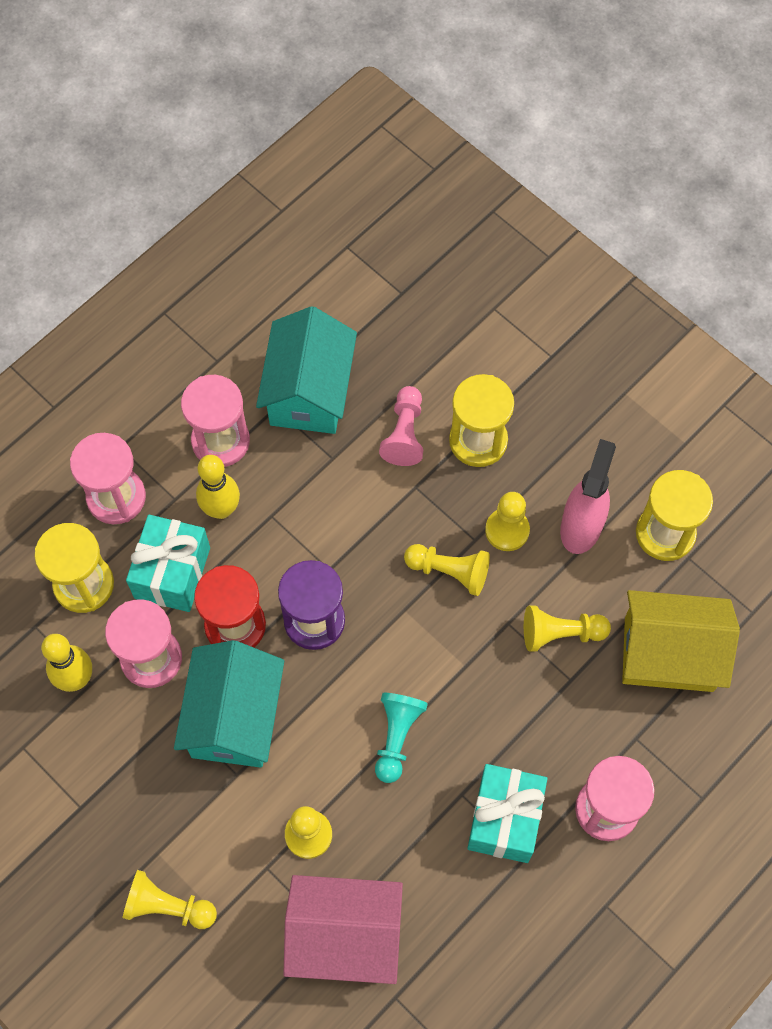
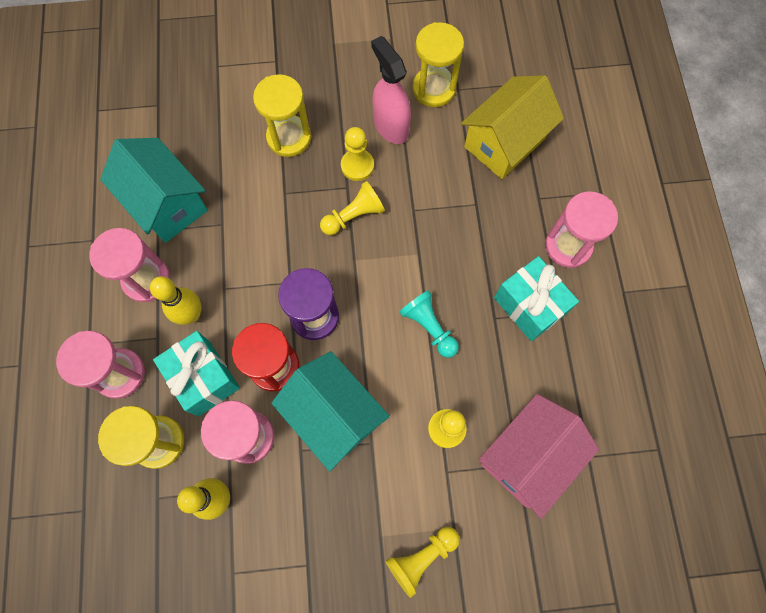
camera: 50 degrees left, 5 degrees up
(404, 434) = (246, 172): pink pawn -> none
(560, 633) = (444, 187): yellow pawn -> none

